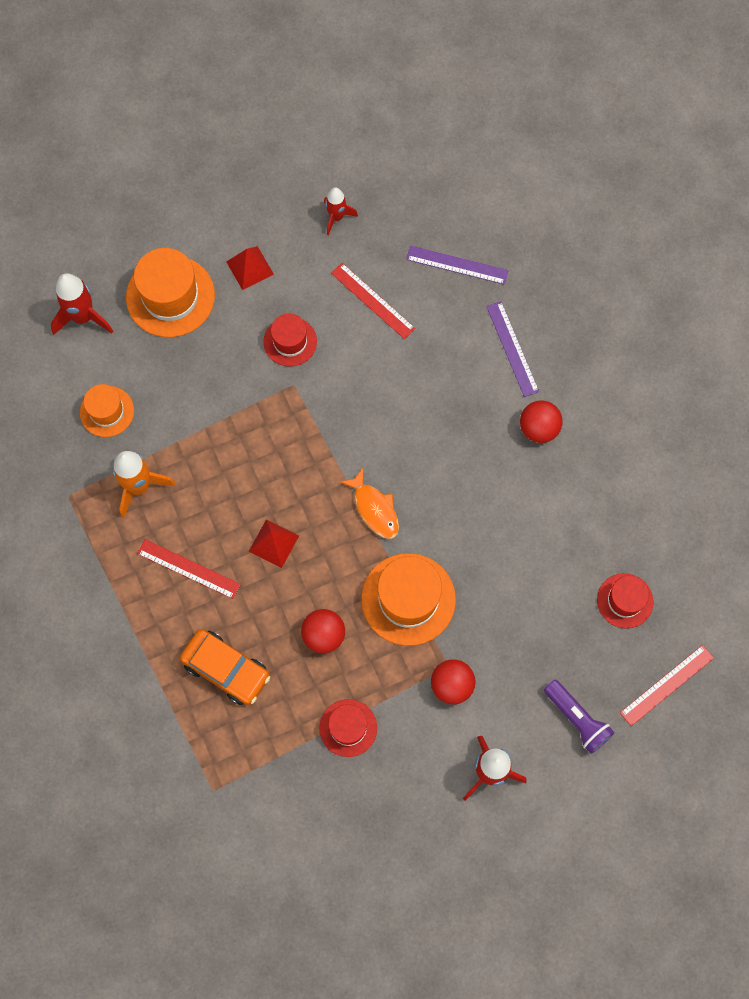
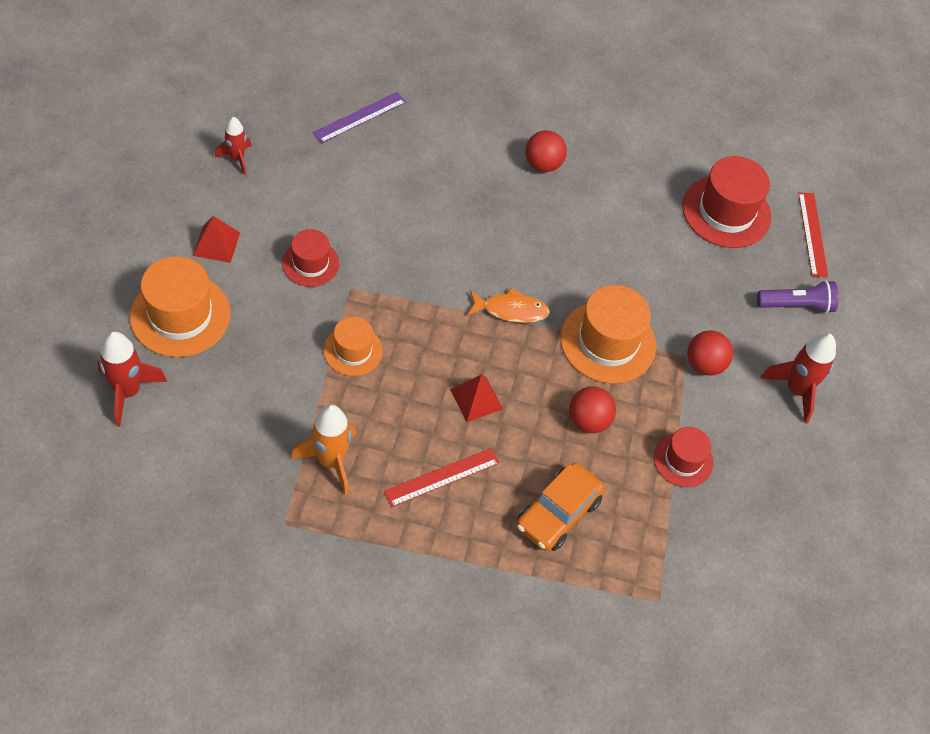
camera: 60 degrees left, 15 degrees down
(107, 411) = (236, 436): orange hat -> orange hat (353, 350)
(226, 669) = (558, 513): orange car -> orange car turned 150 degrees clockwise
(372, 300) = (333, 187): red ruler -> none
(512, 348) = (463, 134): purple ruler -> none
(625, 600) = (726, 212): red hat -> red hat, size x1.68

